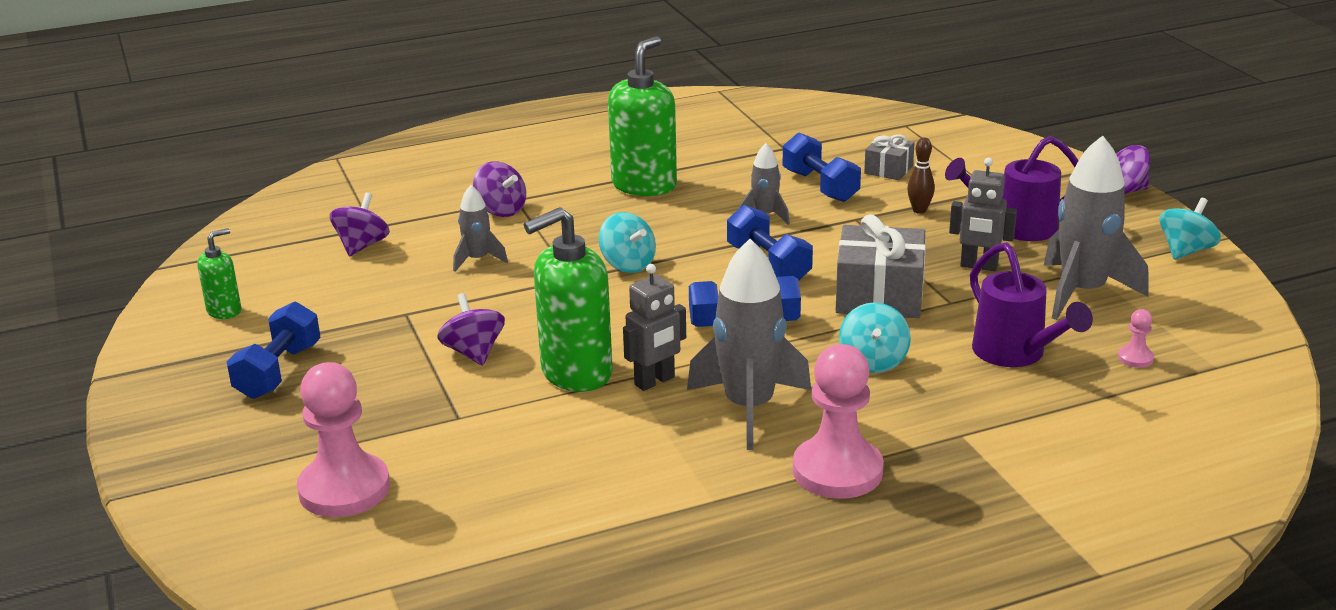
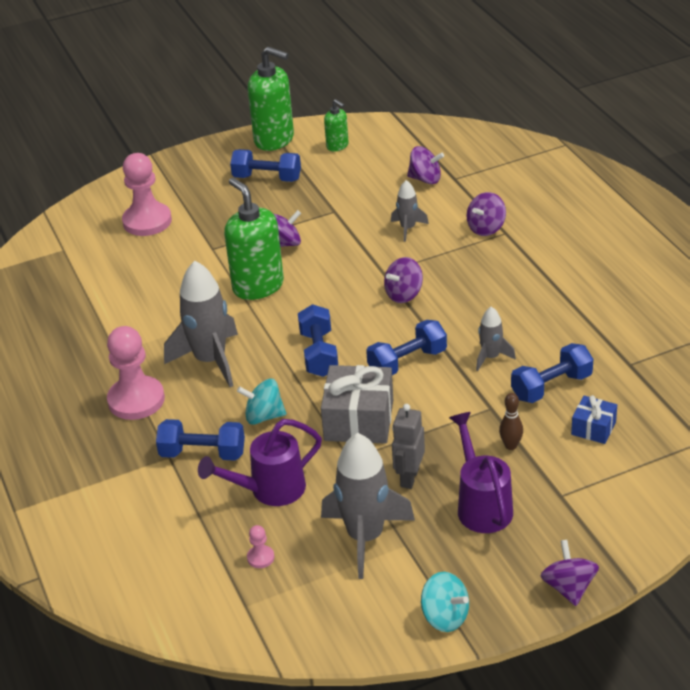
camera: 90 degrees right, 10 degrees up
(628, 264) = (404, 294): turquoise spinning top -> purple spinning top
(644, 185) = (538, 291): green soap dispenser -> green soap dispenser (274, 140)
(655, 381) = (245, 319): grey robot -> none
(888, 169) = (593, 428): grey gift -> blue gift
(952, 407) = (203, 453): none -> blue dumbbell

